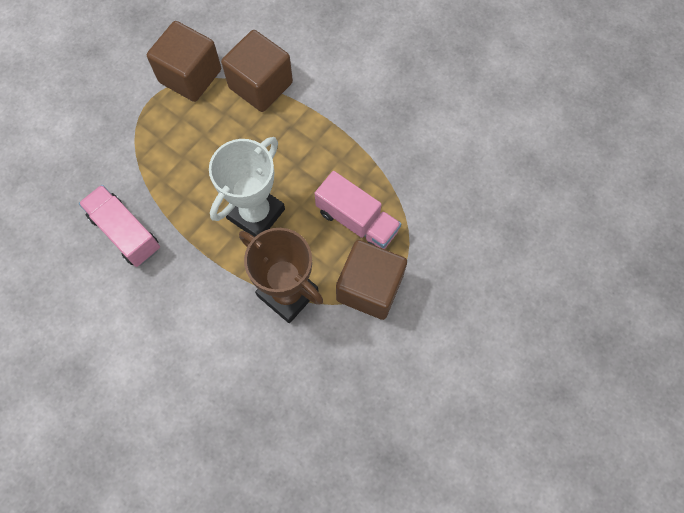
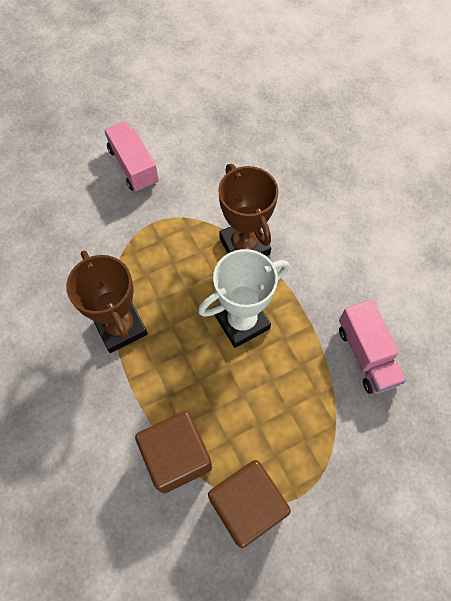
camera: 155 degrees left, 5 degrees down
(357, 221) = (158, 278): pink truck -> pink truck (133, 166)
(365, 161) = (120, 327): none -> brown trophy
(369, 288) = (178, 224): brown cube -> none

